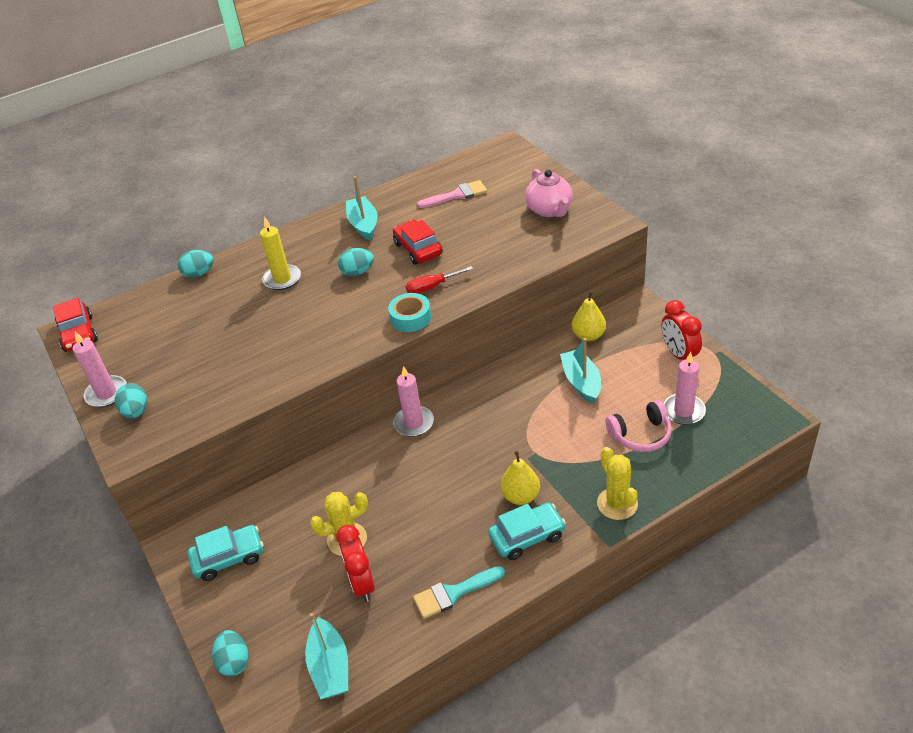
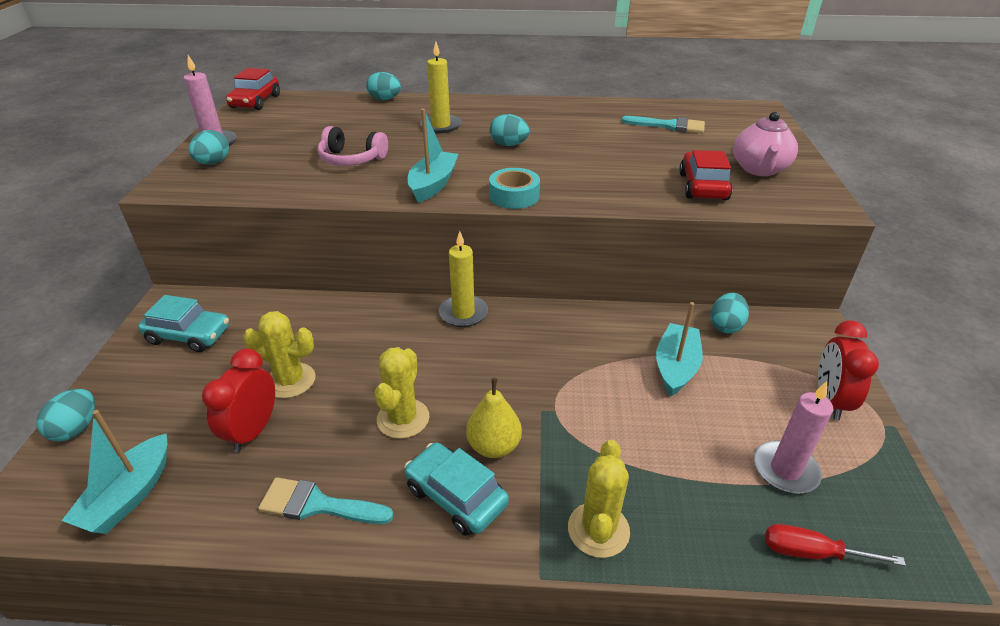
camera: 30 degrees right, 5 degrees down
(363, 224) = (556, 116): turquoise boat -> turquoise boat (433, 184)
(414, 423) = (463, 313): pink candle -> yellow candle
(418, 249) = (585, 149): red car -> red car (703, 186)
(432, 287) = (563, 181): red screwdriver -> red screwdriver (812, 553)
(449, 515) = (403, 418): none -> yellow cactus
(457, 195) = (669, 126): pink brush -> turquoise brush
(527, 536) = (456, 496): turquoise car -> turquoise car turned 150 degrees counterclockwise
(588, 335) = (725, 326): yellow pear -> turquoise egg
(641, 435) = (701, 464): pink headphones -> pink headphones (351, 159)

